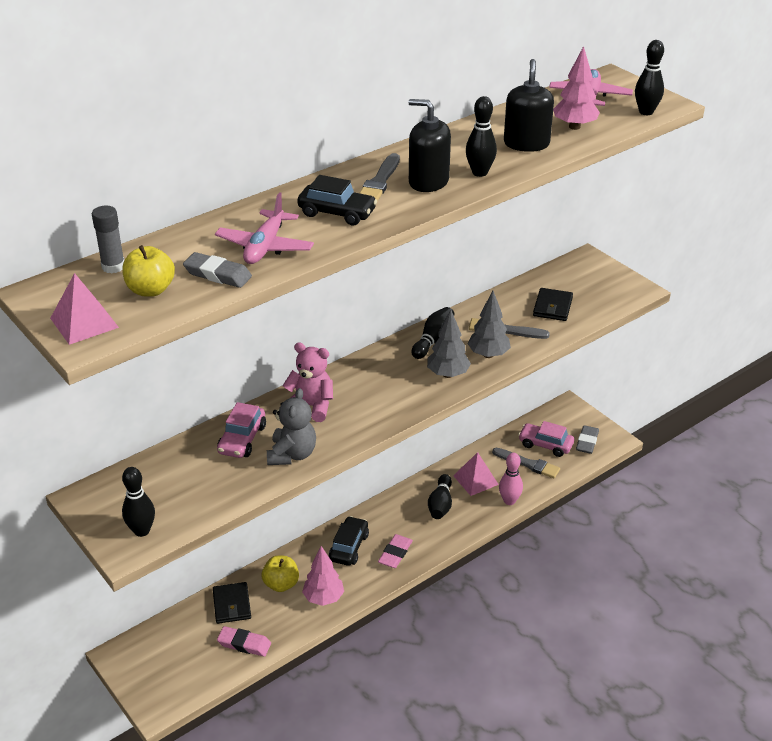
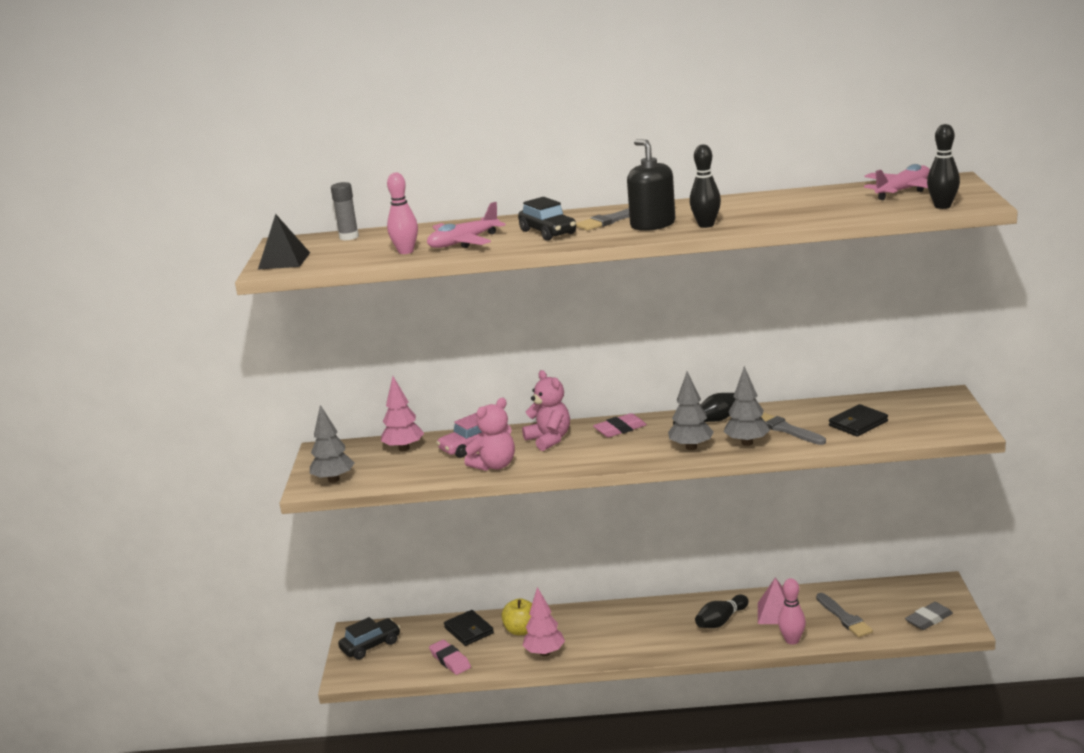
camera: 40 degrees right, 15 degrees down
(84, 322) = (284, 261): pink pyramid -> black pyramid
(142, 531) = (333, 480): black bowling pin -> grey tree
(150, 290) = (350, 252): yellow apple -> none
(217, 274) = (406, 251): grey eraser -> pink bowling pin
(232, 605) = (469, 630): black wallet -> black wallet turned 60 degrees counterclockwise
(292, 454) = (494, 465): grey teddy bear -> pink teddy bear
(349, 547) = (604, 624): black car -> black car (371, 645)
(395, 554) = (639, 643): pink eraser -> pink eraser (620, 429)
(526, 144) = (782, 213): black soap dispenser -> none
(545, 445) = (880, 608): pink car -> none
(574, 127) = (849, 208): pink tree -> pink tree (404, 448)

